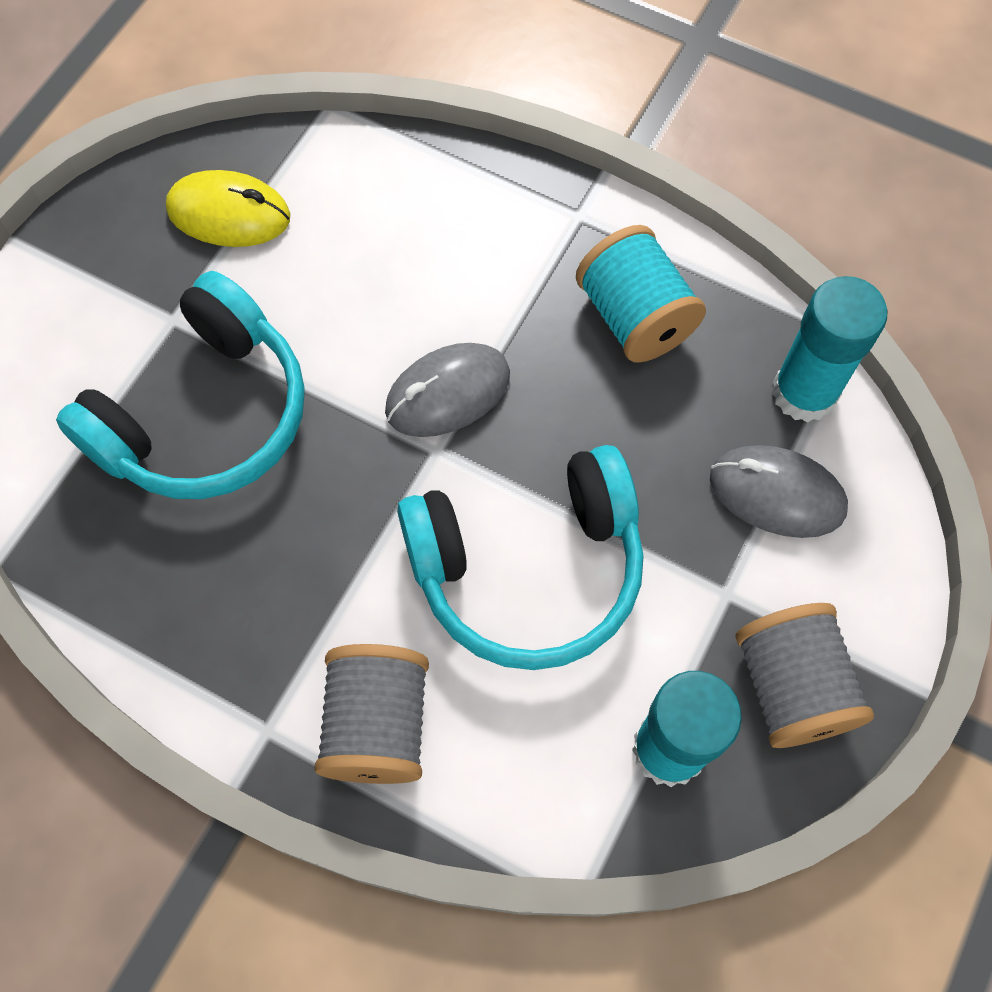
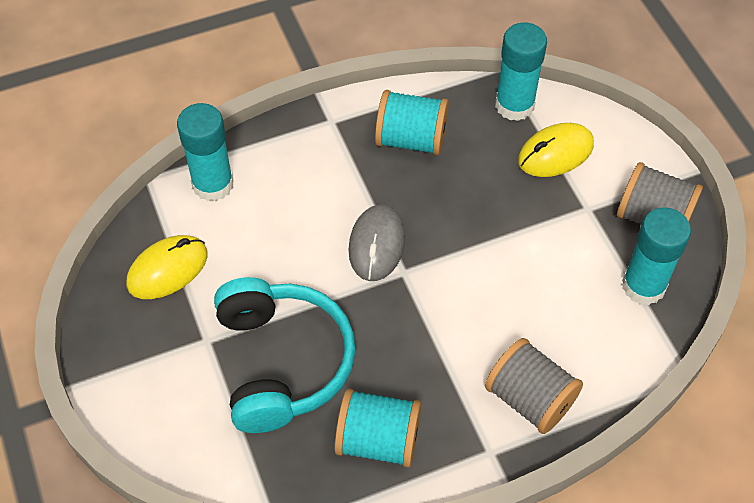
camera: 50 degrees left, 10 degrees down
(183, 591) = (378, 440): none -> turquoise spool
(378, 169) = (213, 184): none -> turquoise glue stick
(528, 568) = (504, 278): turquoise headphones -> none
(777, 494) = (555, 153): grey mouse -> yellow mouse

